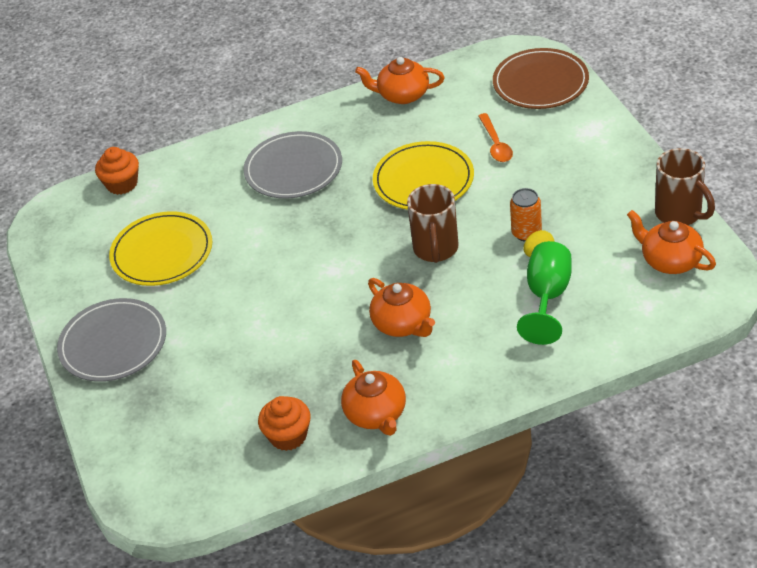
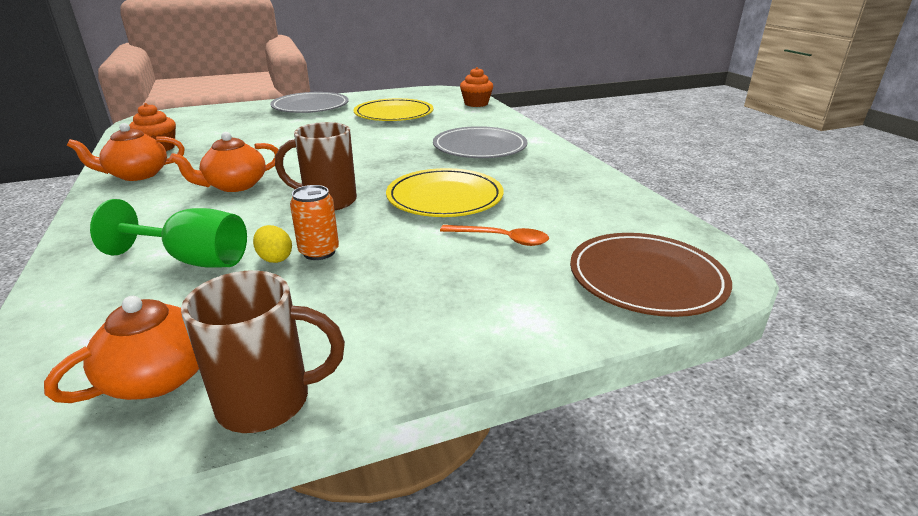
camera: 85 degrees right, 15 degrees down
(402, 95) = (599, 190): orange teapot -> none
(496, 144) = (501, 239): orange spoon -> orange spoon turned 150 degrees counterclockwise
(680, 214) = (268, 401): brown mug -> brown mug turned 150 degrees counterclockwise

